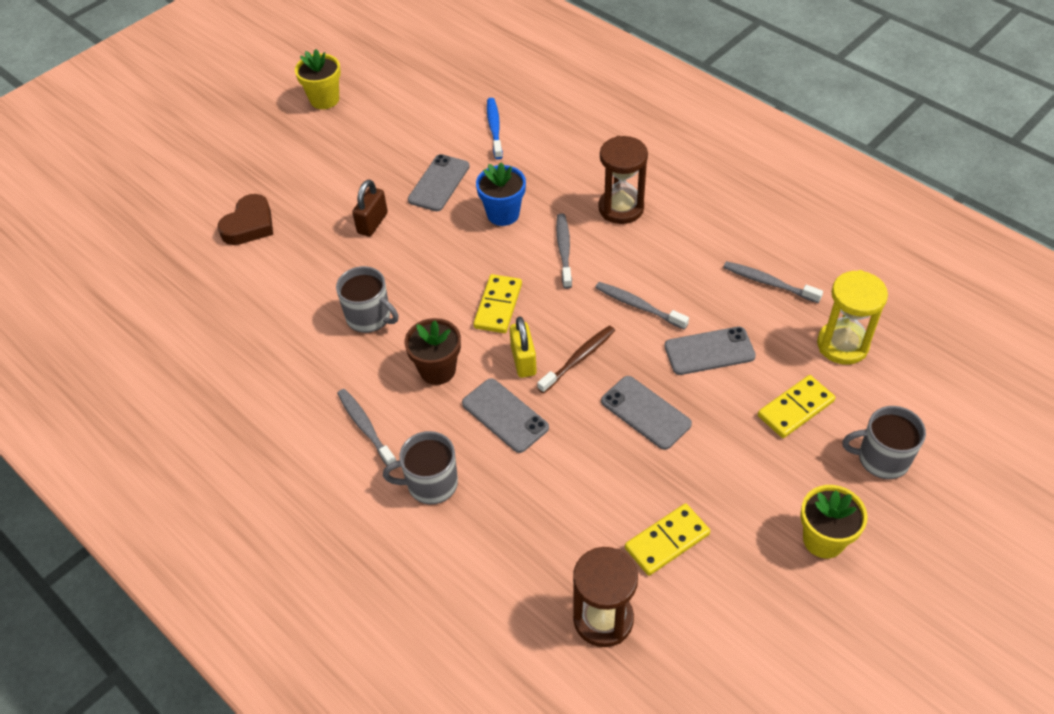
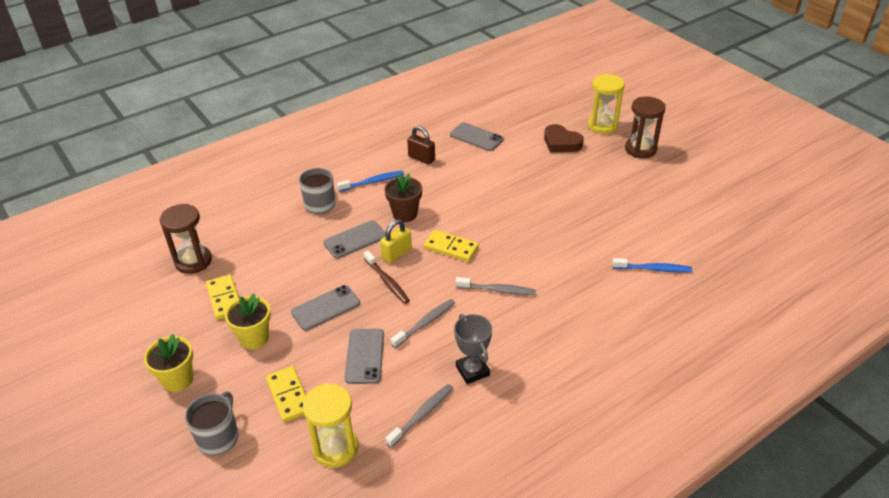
camera: 100 degrees right, 10 degrees down
(204, 187) = (602, 125): none -> yellow hourglass
(324, 99) = (697, 180): yellow flower pot -> yellow flower pot (254, 338)
(365, 428) = (373, 182): grey toothbrush -> blue toothbrush
(369, 317) = (461, 188): grey mug -> none
(372, 223) = (551, 195): brown padlock -> brown padlock (421, 158)
(439, 183) = (588, 231): grey phone -> grey phone (476, 137)
(503, 214) = (546, 261): blue flower pot -> none
(523, 361) = (396, 254): yellow padlock -> yellow padlock turned 45 degrees counterclockwise
(621, 208) = (538, 333): brown hourglass -> brown hourglass (640, 149)
(694, 252) = (472, 371): none -> grey trophy

